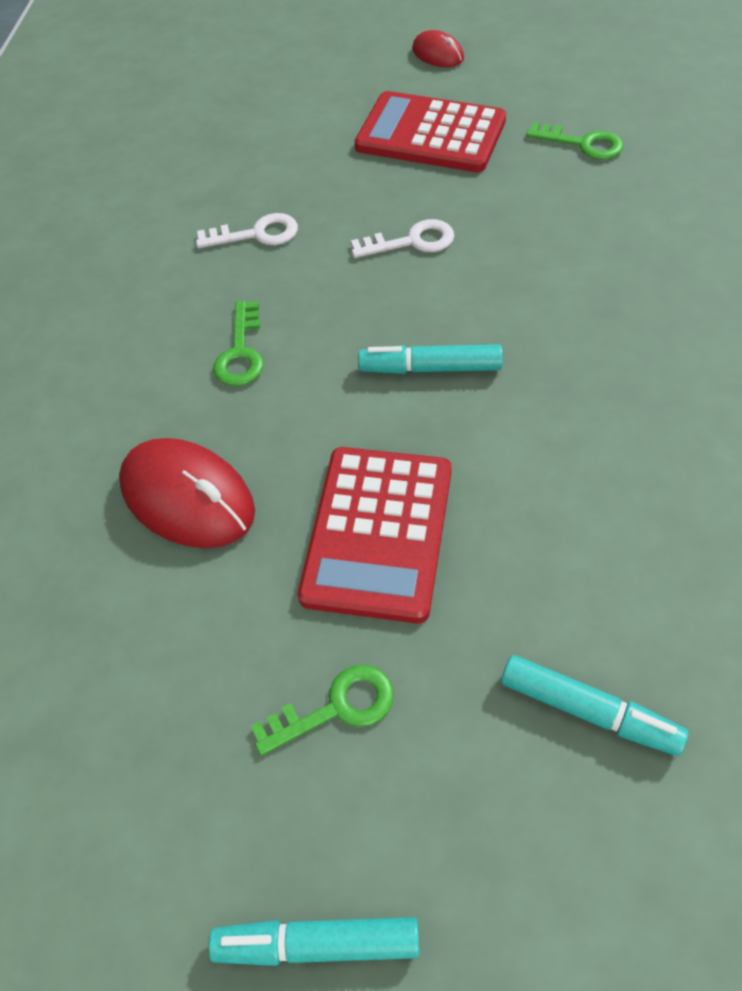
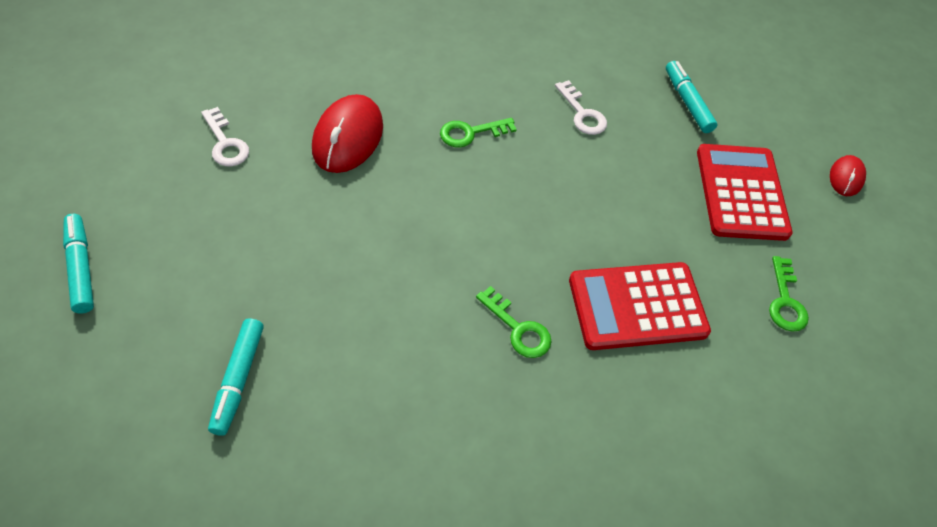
camera: 60 degrees right, 0 degrees up
(336, 708) = (219, 245): green key -> green key (518, 328)
(378, 533) = (346, 239): red calculator -> red calculator (637, 306)
(412, 241) = (614, 204): white key -> white key (225, 143)
(430, 368) = (493, 240): turquoise marker -> turquoise marker (687, 102)

